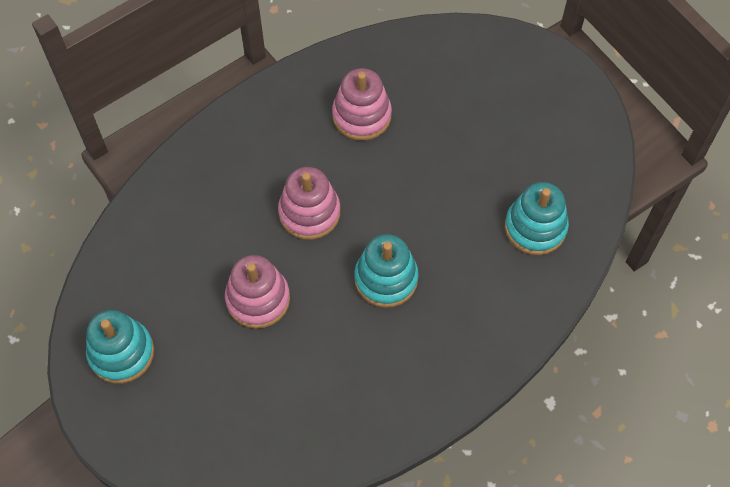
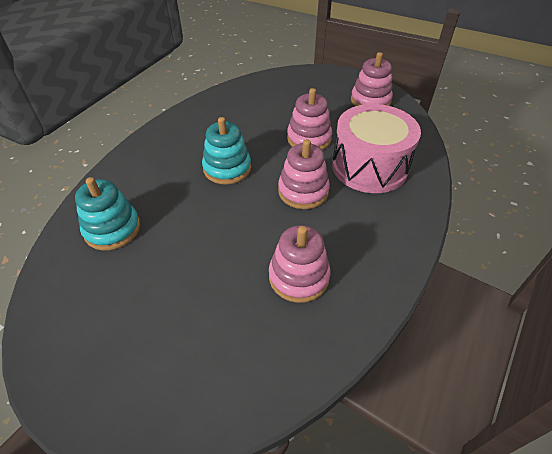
camera: 160 degrees right, 15 degrees down
(121, 353) = (370, 101): turquoise stacking toy -> pink stacking toy
(211, 224) = (369, 167): none -> pink drum

